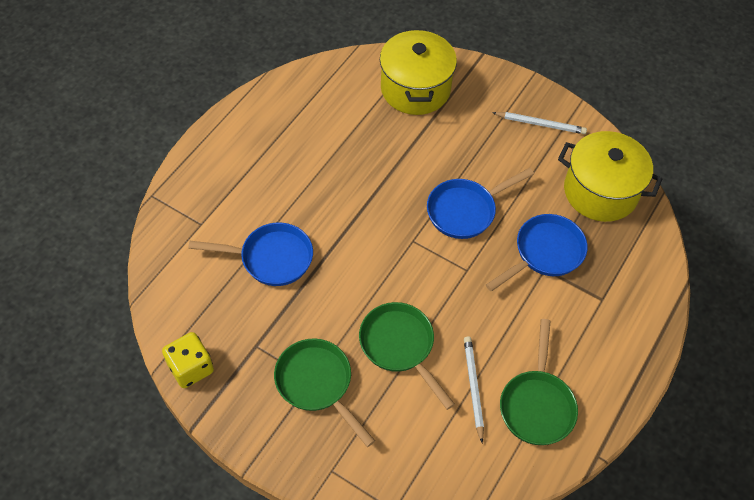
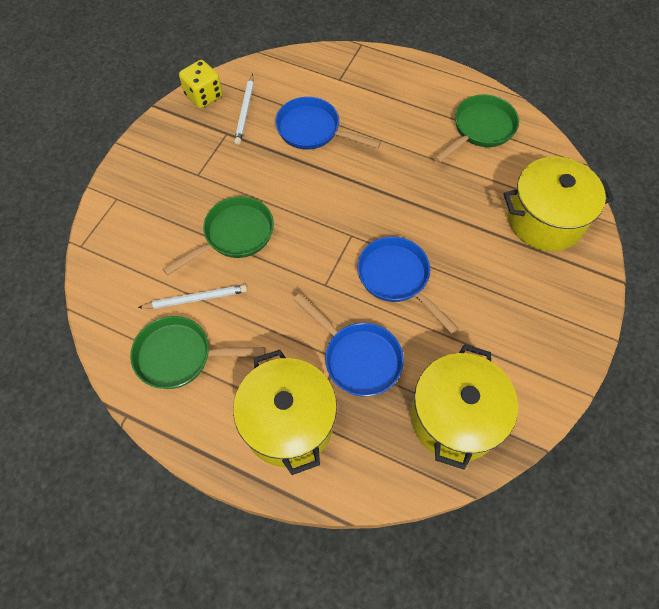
camera: 85 degrees right, 5 degrees up
(271, 258) = (313, 130): blue pan -> blue pan turned 120 degrees clockwise
(317, 384) = (193, 179): green pan -> green pan (480, 129)
(540, 124) = (536, 347): white pencil -> white pencil (245, 111)
(605, 315) = (288, 422): none -> yellow pot

